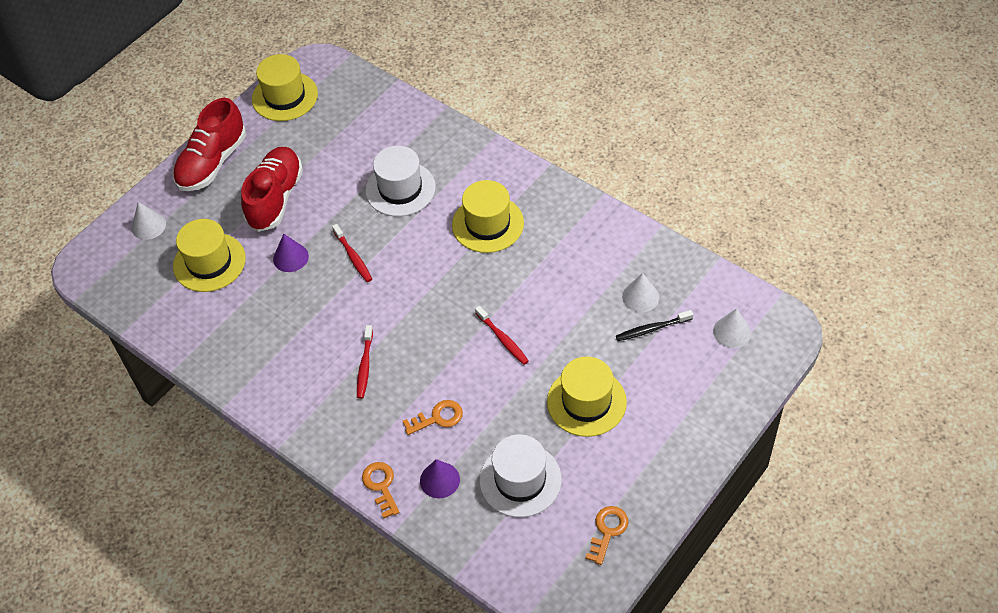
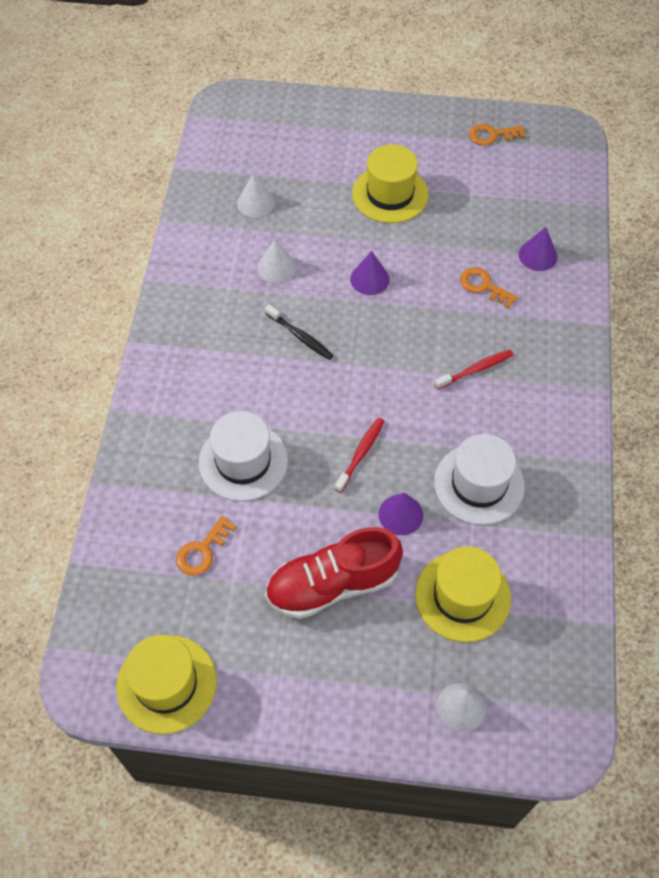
camera: 125 degrees left, 5 degrees up
(212, 162) = (323, 699): red shoe -> none
(381, 486) = (576, 292): orange key -> orange key (202, 551)
(488, 224) = (243, 356): yellow hat -> none
(503, 339) = (369, 279): red toothbrush -> purple cone
(520, 480) = (494, 204): white hat -> white hat (479, 484)
(652, 329) = (285, 182): black toothbrush -> black toothbrush (300, 336)
(732, 332) = (253, 131): white cone -> white cone (276, 267)

